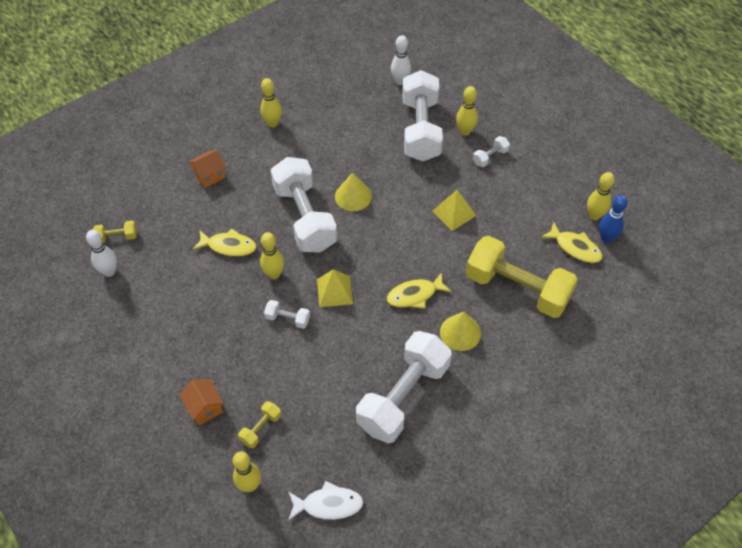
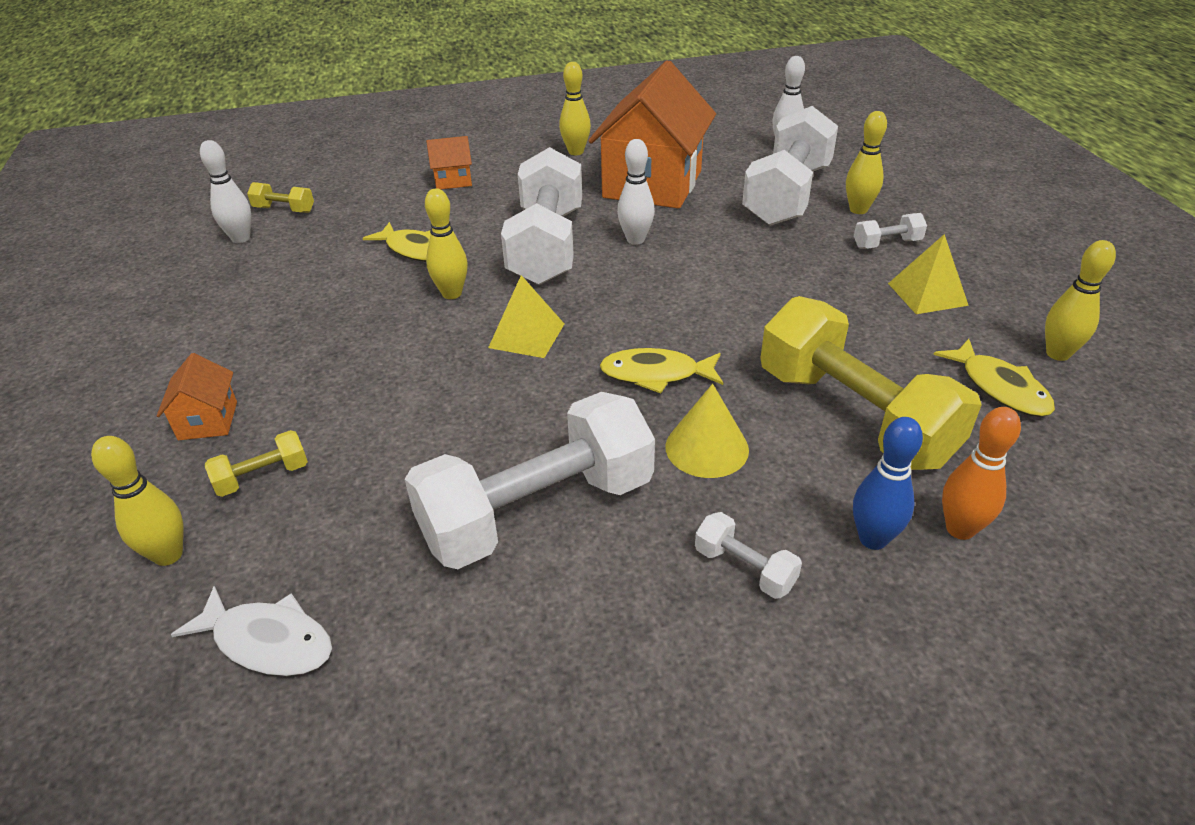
camera: 25 degrees right, 15 degrees down
(288, 319) = (428, 349): white dumbbell -> white dumbbell (744, 568)
(337, 142) = (652, 184): none -> orange house
(353, 196) = (635, 240): yellow cone -> white bowling pin
(454, 213) = (787, 292): yellow pyramid -> yellow pyramid (927, 294)
(581, 337) = (960, 529): none -> orange bowling pin
(606, 238) = (1073, 390): blue bowling pin -> blue bowling pin (873, 539)

